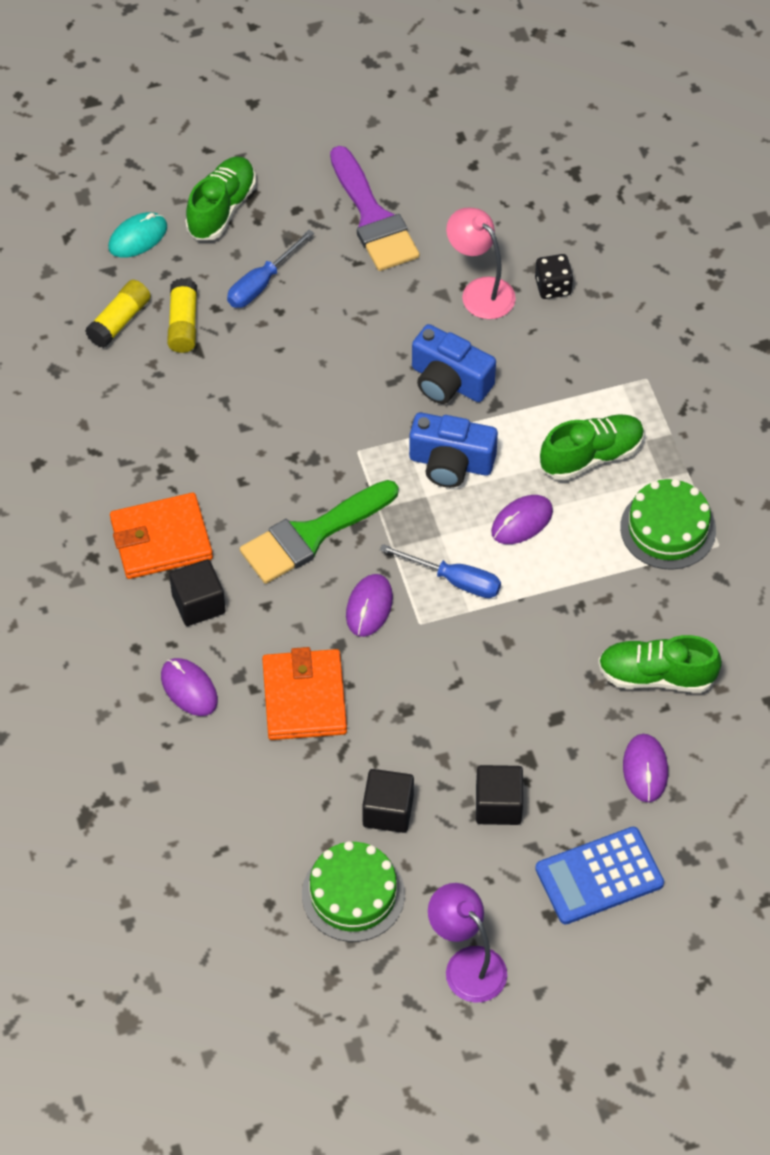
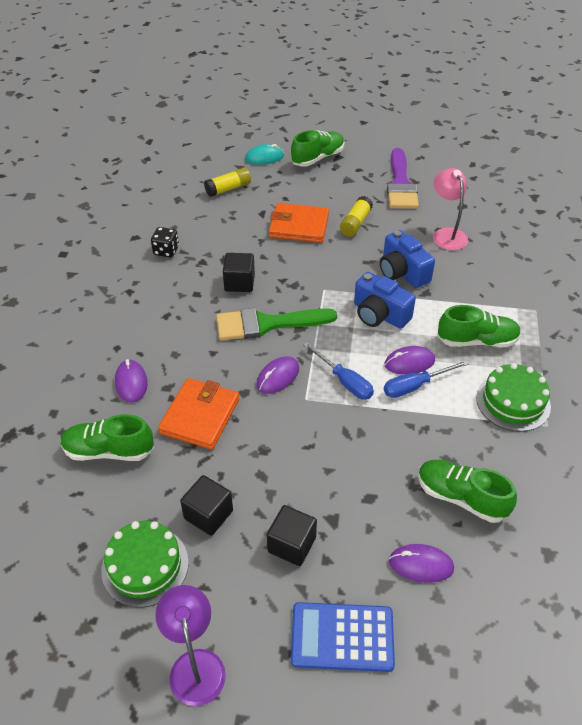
camera: 25 degrees right, 10 degrees down
(161, 539) = (175, 296): orange wallet -> orange wallet (299, 226)
(183, 324) = (262, 200): yellow glue stick -> yellow glue stick (355, 223)
(198, 604) = (172, 337): black cube -> black cube (239, 283)
(223, 786) = (109, 451): none -> green shoe
(262, 283) = (318, 195): blue screwdriver -> blue screwdriver (415, 386)
(553, 286) = (494, 245): black dice -> black dice (166, 251)
(645, 769) = (421, 565): purple mouse -> purple mouse turned 75 degrees clockwise

